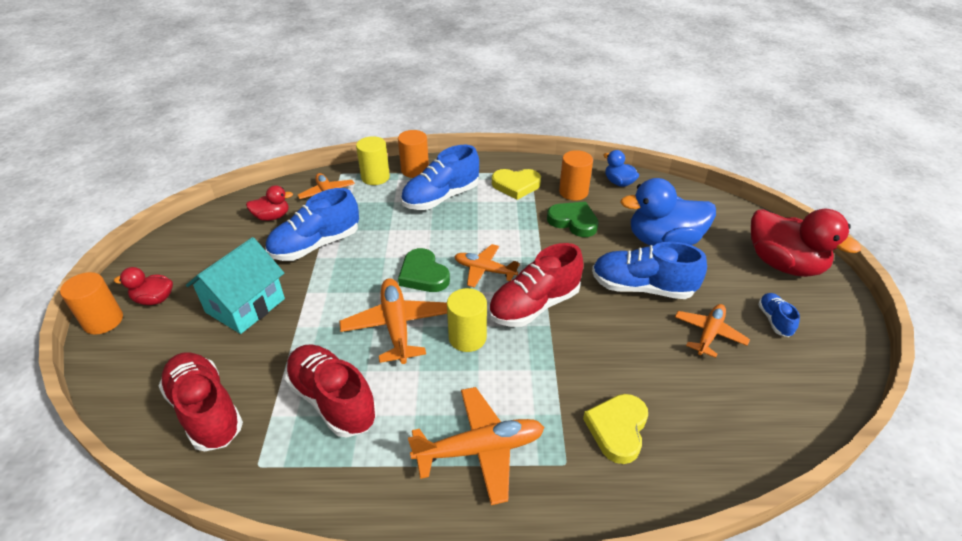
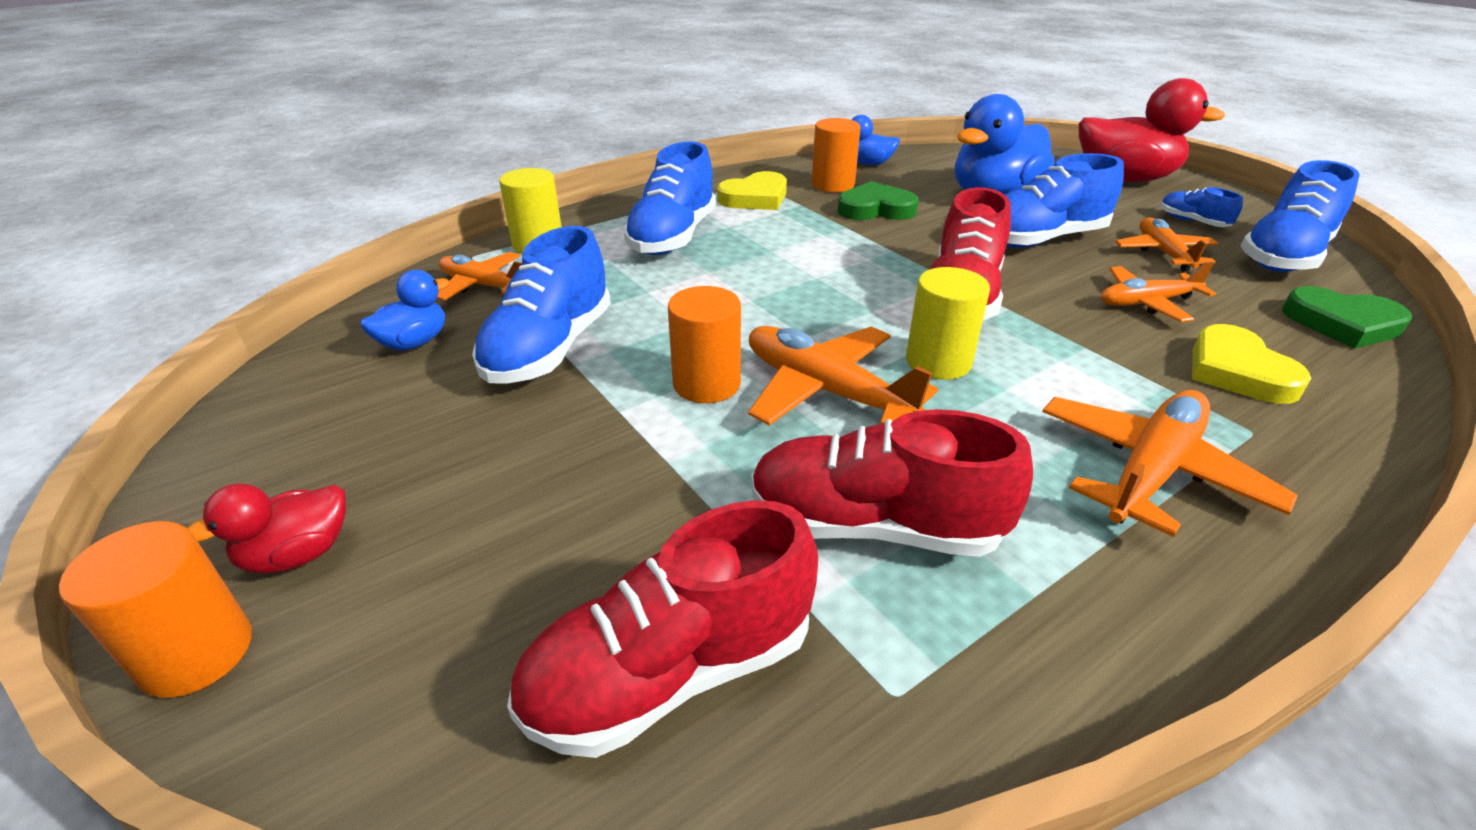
camera: 35 degrees left, 5 degrees down
(206, 411) = (671, 672): red shoe -> red shoe turned 45 degrees counterclockwise
(245, 305) = (527, 476): turquoise house -> none
(272, 217) = (414, 342): red duck -> blue duck
(415, 170) = (591, 221): orange cylinder -> orange cylinder (706, 384)
(423, 275) = (774, 321): green heart -> green heart (1342, 323)
(484, 270) = (847, 287): orange plane -> orange plane (1147, 303)
(795, 376) = (1283, 256): none -> blue shoe

